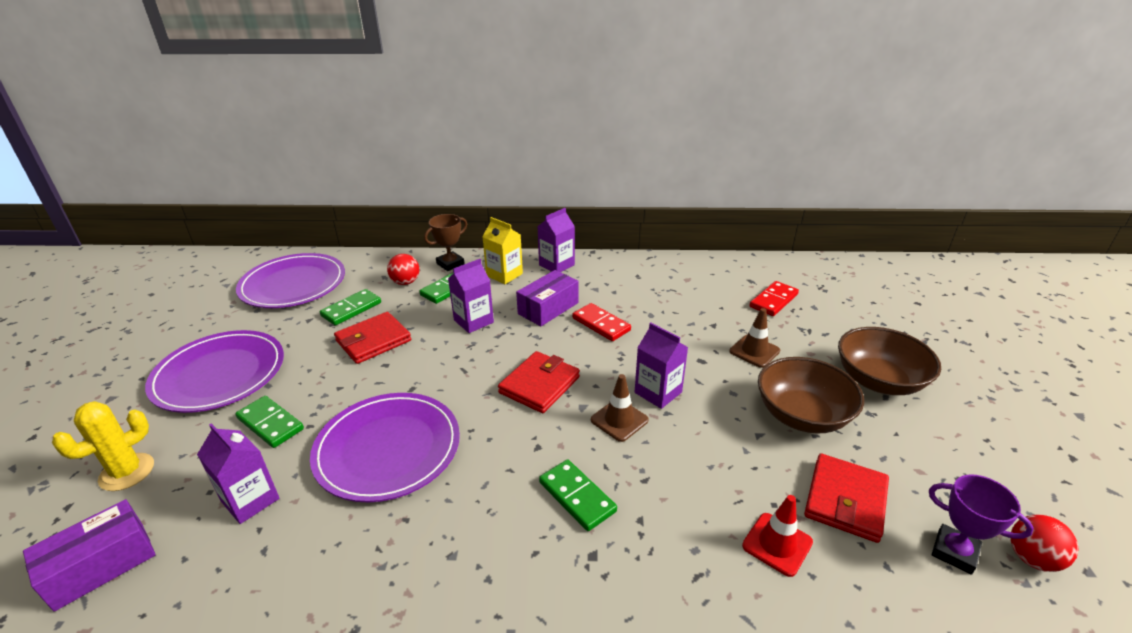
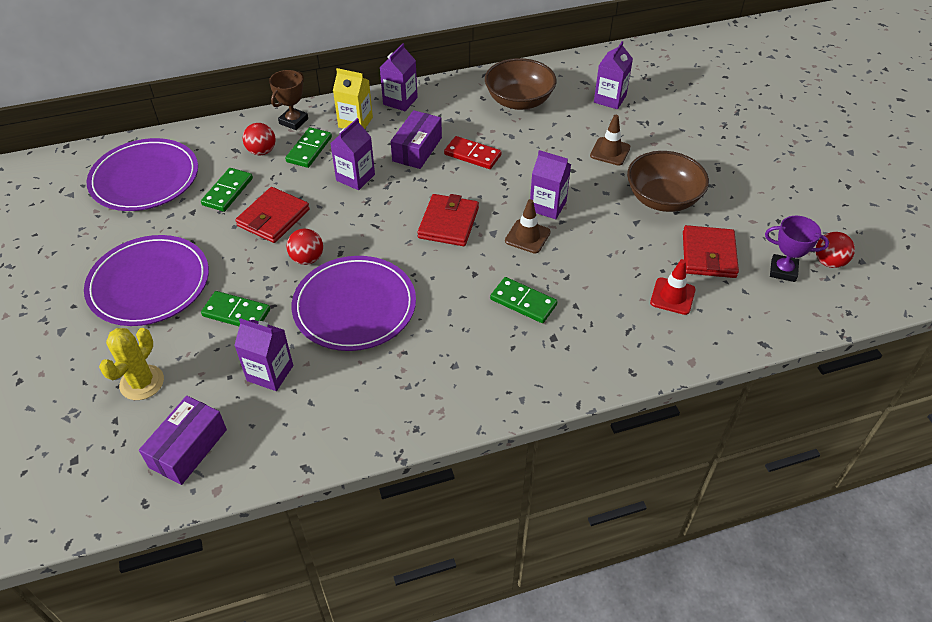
camera: 20 degrees left, 15 degrees up
(376, 387) = (307, 259): none -> red ball
(773, 301) = (610, 99): red domino -> purple carton
(878, 381) = (710, 156): brown bowl -> brown bowl (519, 101)

